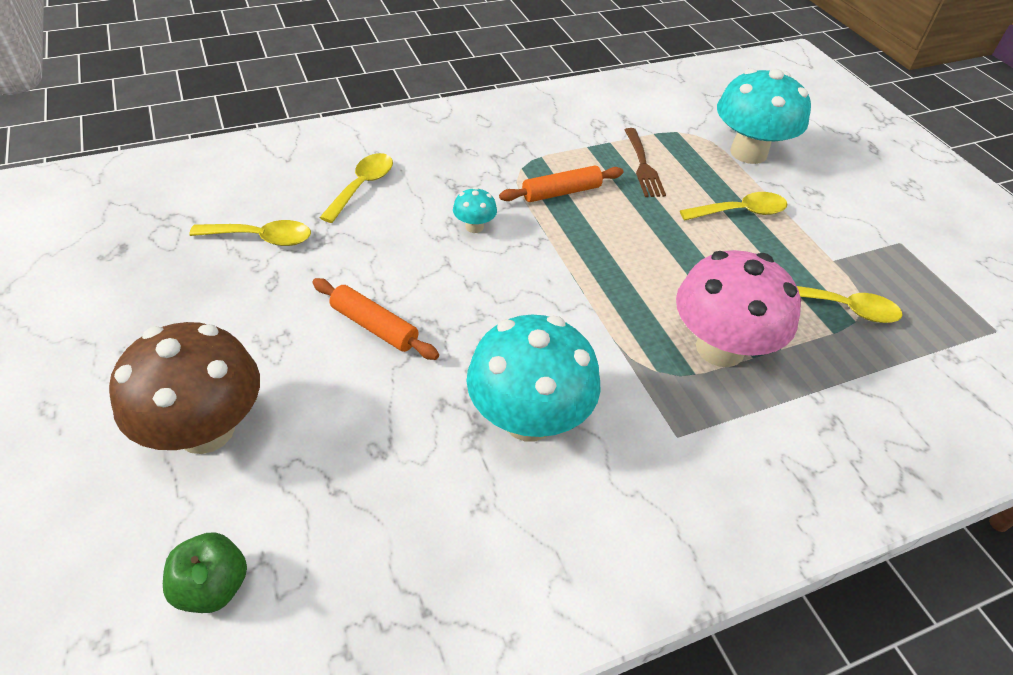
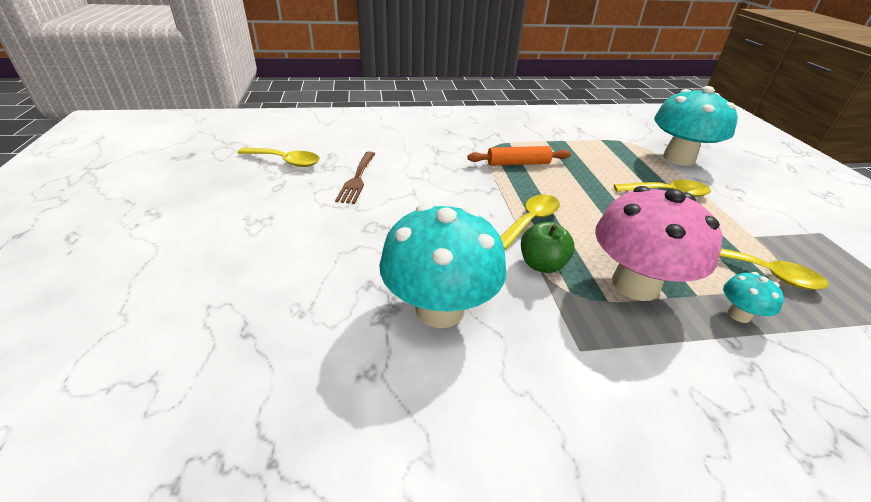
camera: 15 degrees right, 10 degrees down
(206, 430) = (172, 269): brown mushroom -> none
(213, 586) = (97, 391): green apple -> green apple (542, 264)
(362, 186) = (371, 143): yellow spoon -> yellow spoon (530, 221)
(374, 326) = (339, 223): orange rolling pin -> none
(474, 227) = (443, 174): turquoise mushroom -> turquoise mushroom (739, 315)
(643, 166) = (588, 156): brown fork -> brown fork (357, 179)

